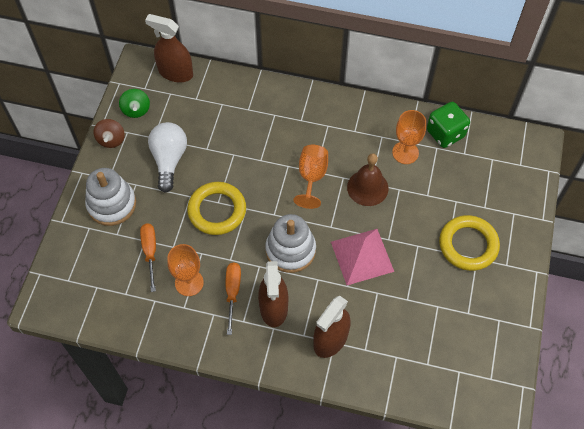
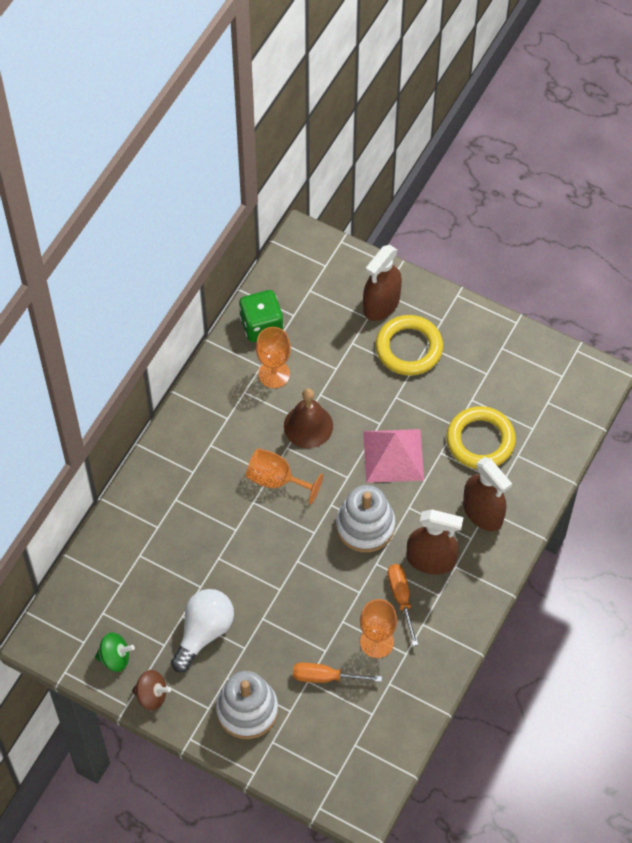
camera: 75 degrees left, 0 degrees up
(169, 160) = (203, 632): white light bulb -> white light bulb turned 105 degrees clockwise
(175, 73) = (72, 600): brown spray bottle -> brown spray bottle (381, 304)
(217, 210) = (291, 592): yellow ring -> yellow ring (480, 441)
(232, 292) = (401, 598): orange screwdriver -> orange screwdriver turned 60 degrees clockwise

